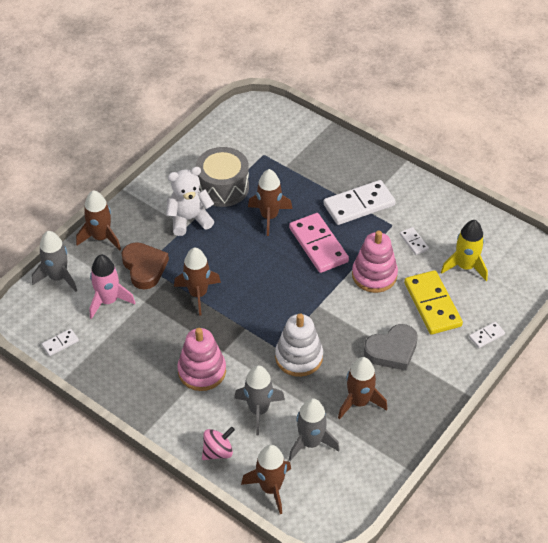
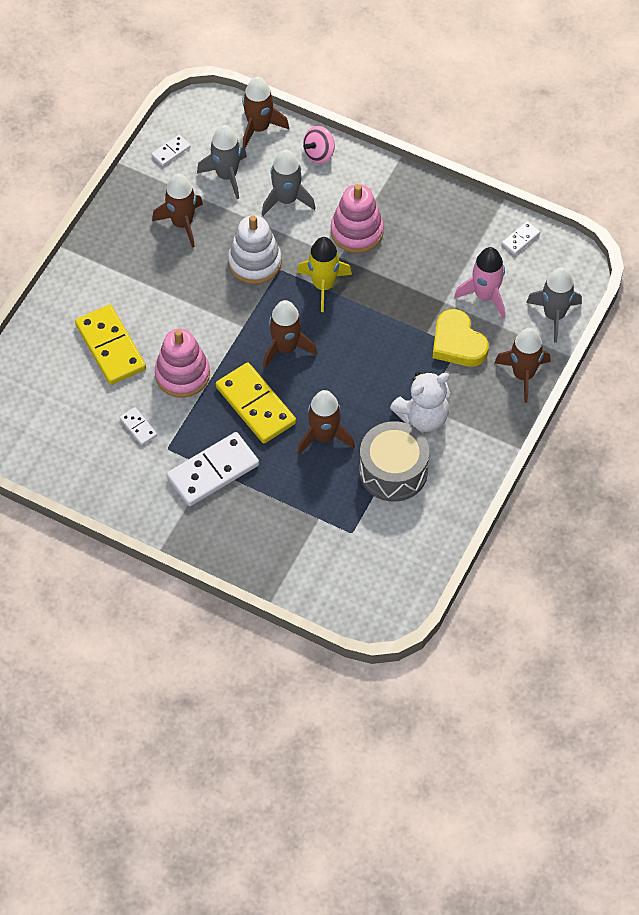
camera: 170 degrees right, 10 degrees up
(144, 267) = (458, 343): brown heart -> yellow heart
(198, 294) = (385, 319): brown rocket -> brown rocket (286, 348)
(318, 245) = (256, 405): pink domino -> yellow domino
(392, 350) = (152, 285): grey heart -> none
(465, 266) = (73, 402): yellow rocket -> yellow rocket (323, 285)
(486, 336) = (47, 317): white domino -> white domino (171, 151)

